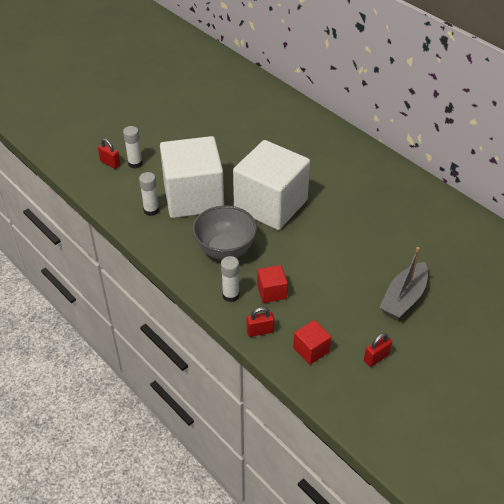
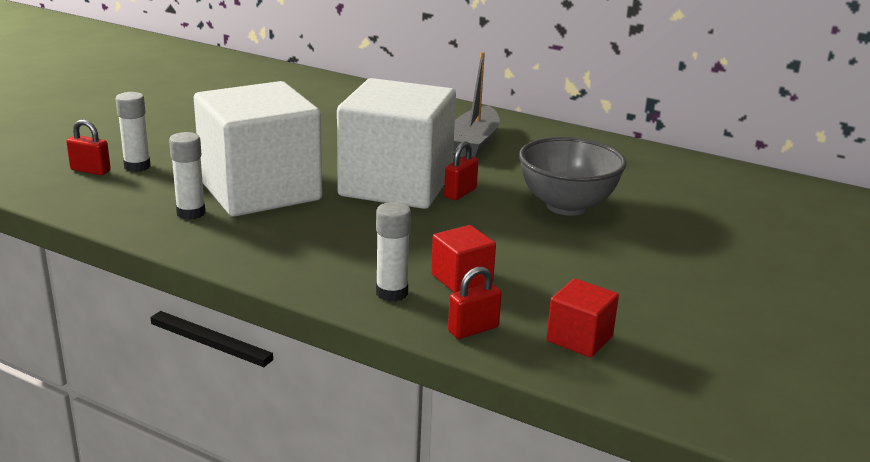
camera: 20 degrees left, 20 degrees down
(225, 250) = (349, 241): grey bowl -> grey bowl (567, 206)
(376, 358) = (695, 330): red padlock -> red padlock (460, 193)
(404, 298) = (679, 255): grey boat -> grey boat (474, 143)

